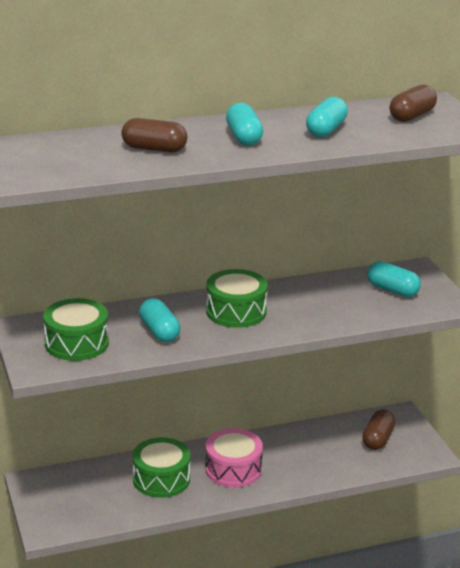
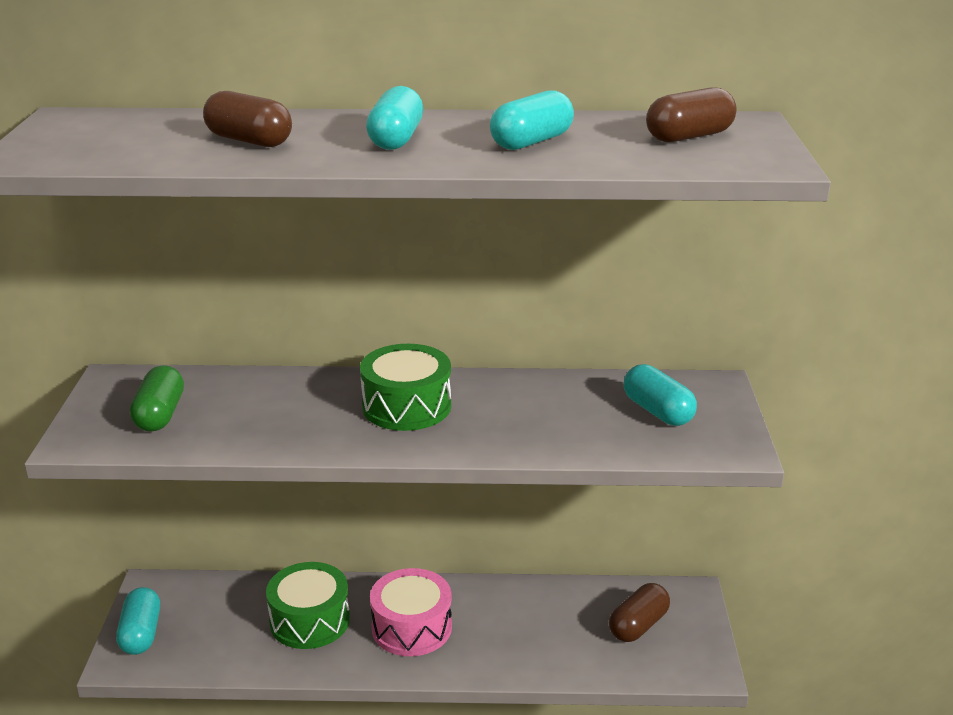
camera: 20 degrees right, 0 degrees up
(77, 343) = (160, 415): green drum -> green capsule
(159, 332) = (280, 417): turquoise capsule -> turquoise capsule (141, 634)

